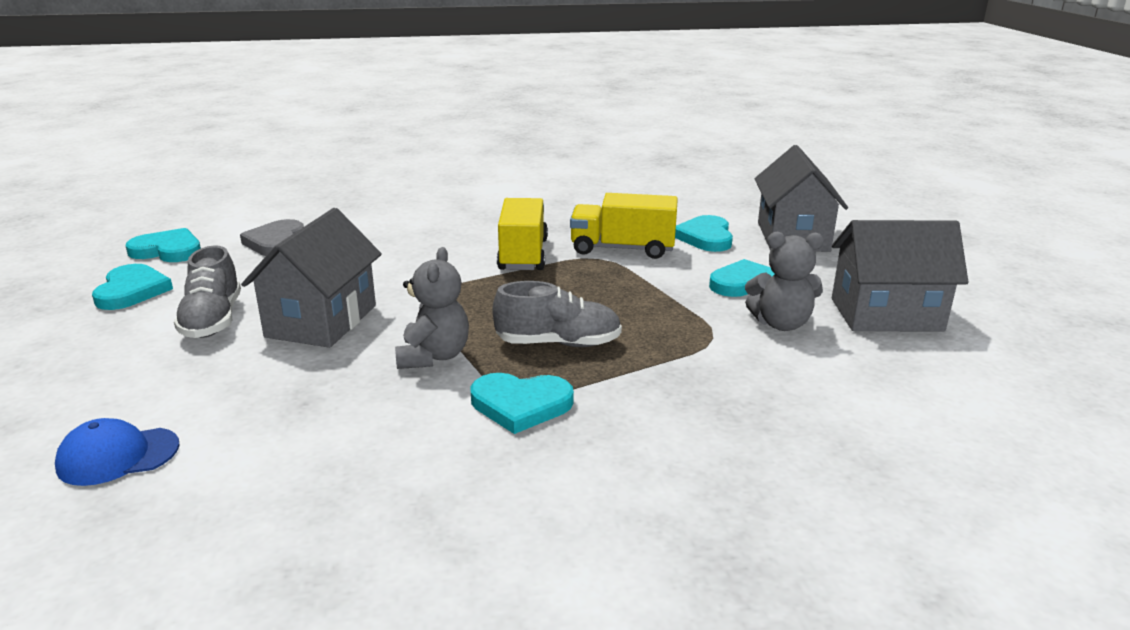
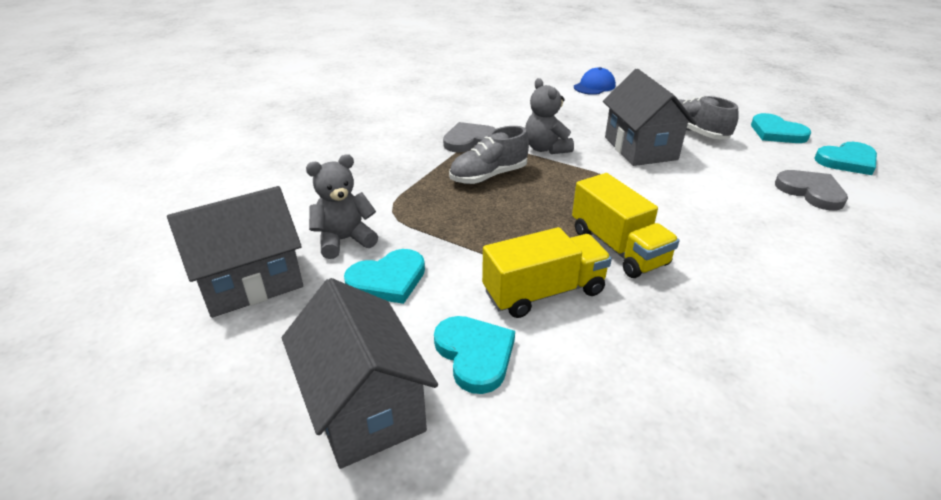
camera: 150 degrees right, 10 degrees up
(521, 405) = (469, 140): turquoise heart -> grey heart

